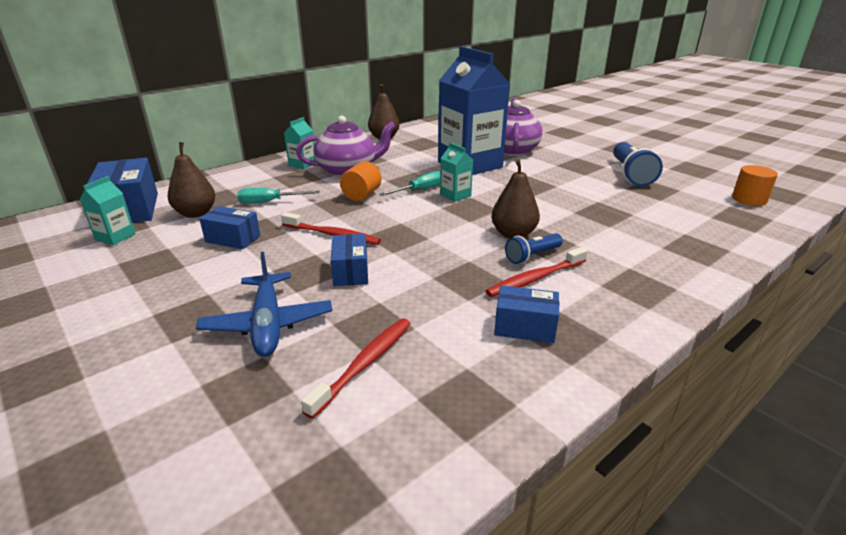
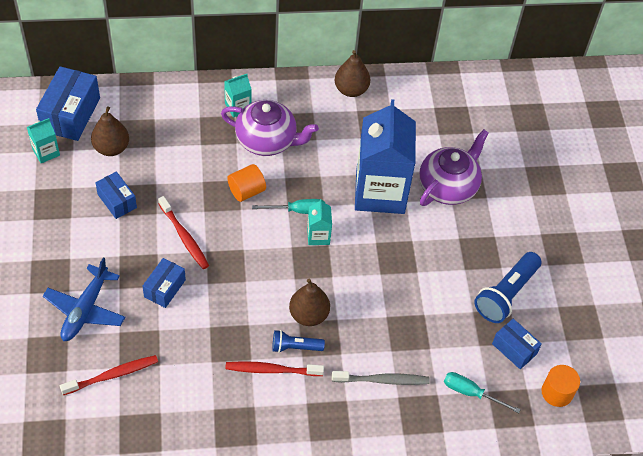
camera: 30 degrees right, 25 degrees up
(269, 202) = (171, 161): turquoise screwdriver -> turquoise screwdriver (471, 393)
(524, 327) = (220, 405): blue box -> blue box (514, 349)
(634, 243) = (382, 380): none -> grey toothbrush

